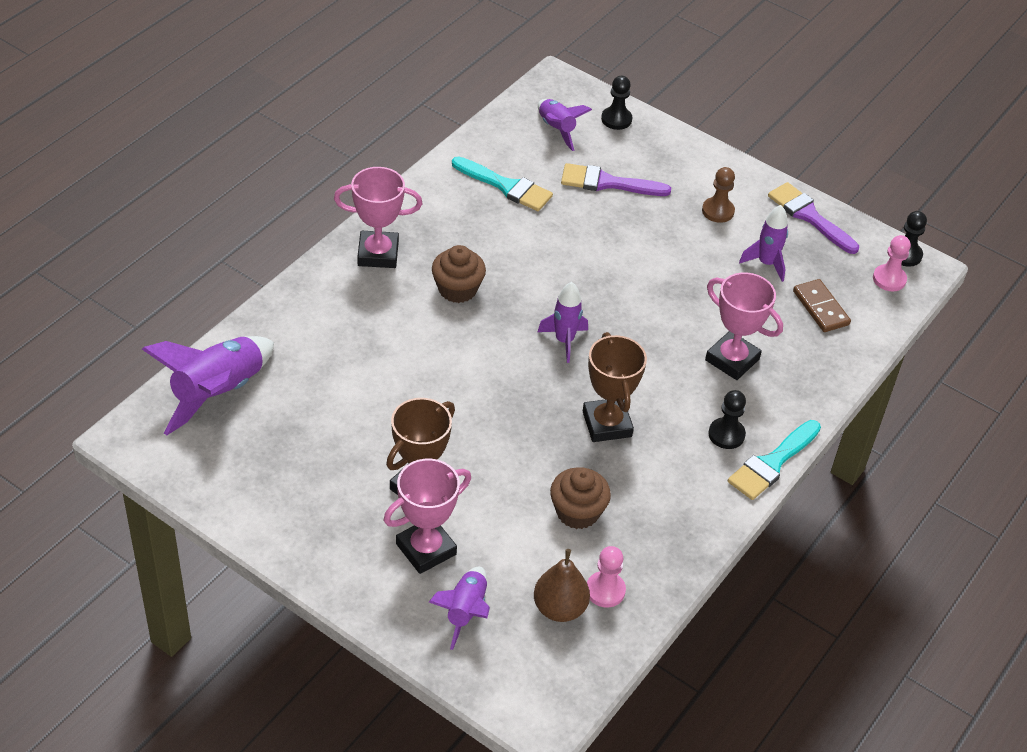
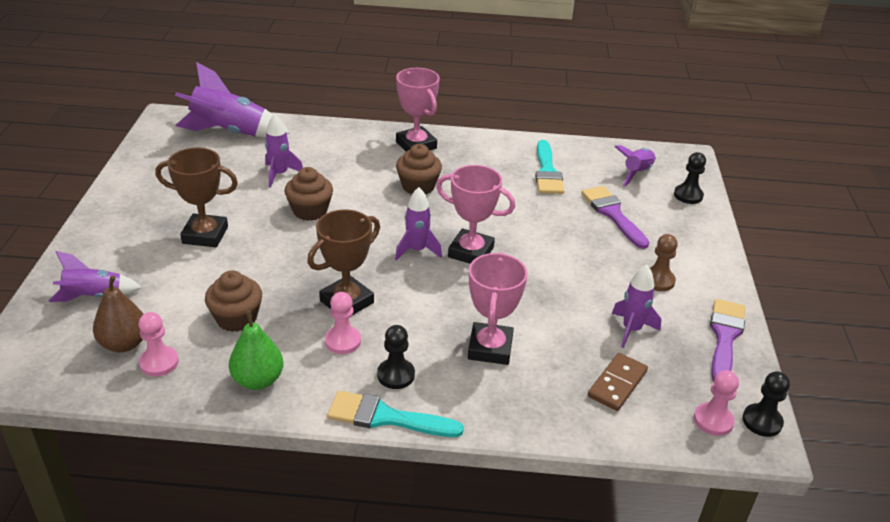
camera: 60 degrees right, 10 degrees down
(348, 385) = (280, 174): none -> purple rocket
(426, 549) = (146, 258): pink trophy -> pink trophy (471, 252)
(438, 389) = (310, 211): none -> brown cupcake
(660, 450) = (343, 341): none -> pink pawn
(675, 528) = (258, 380): none -> green pear

